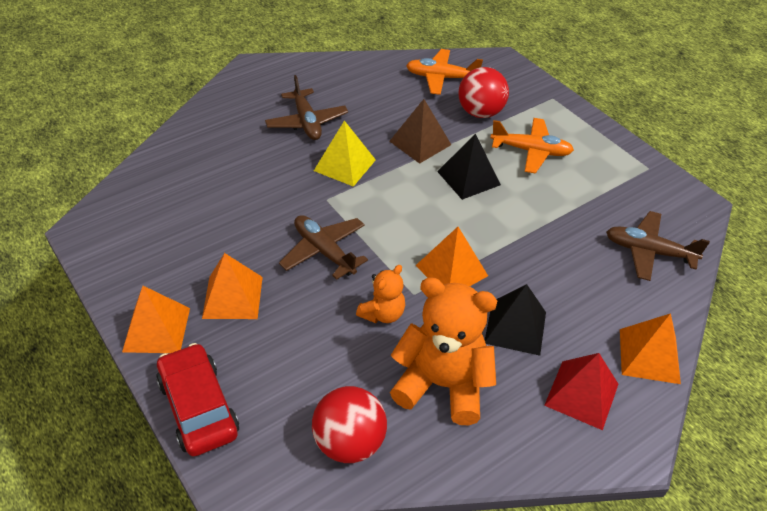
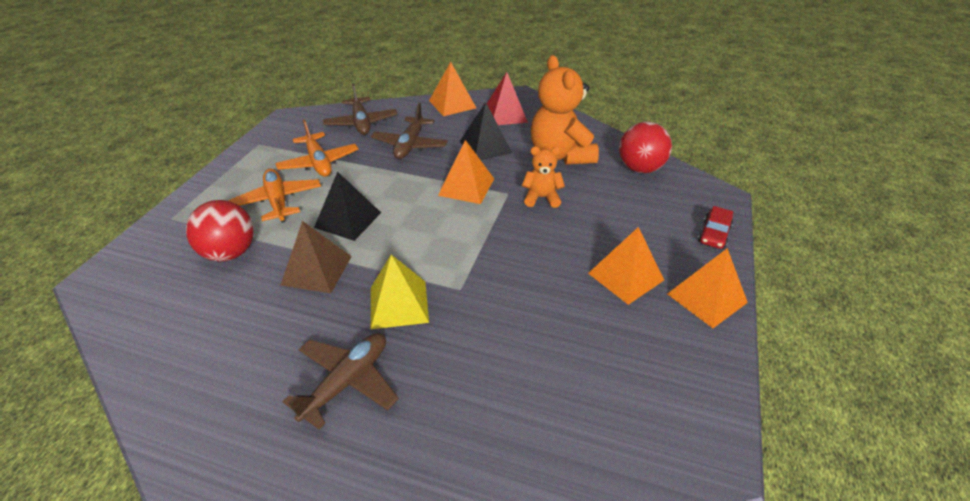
camera: 125 degrees left, 5 degrees down
(198, 407) = (714, 234): red car -> red car, size x0.56
(324, 251) = (521, 254): brown plane -> brown plane (410, 145)
(441, 78) = (167, 311): orange plane -> orange plane (319, 162)

